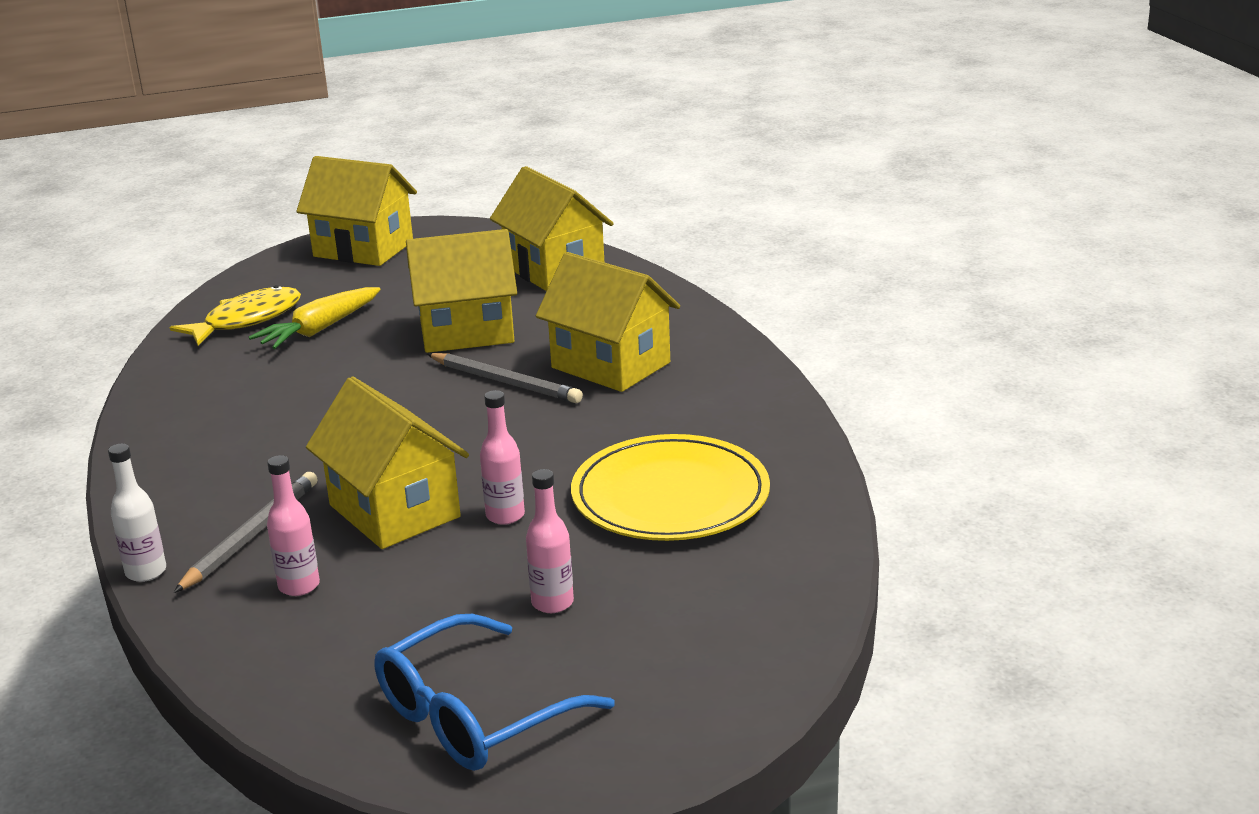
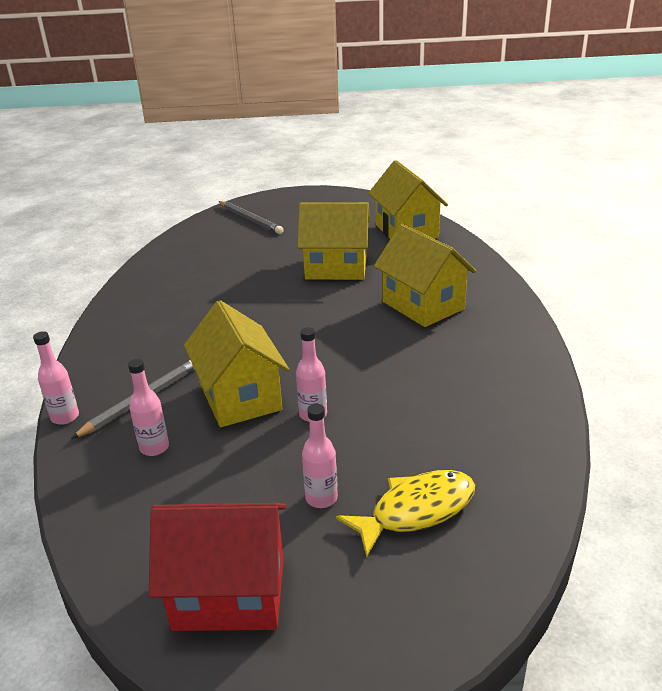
camera: 15 degrees right, 5 degrees up
(146, 572) = (65, 417): white bottle -> pink bottle
(246, 320) = (206, 242): yellow fish -> yellow fish (416, 511)
(320, 329) = (246, 254): yellow carrot -> none
(363, 249) = (293, 203): yellow house -> none
(474, 715) = (229, 593): blue glasses -> red house
(505, 382) = (348, 308): grey pencil -> grey pencil (250, 220)
(670, 496) = (435, 418): yellow plate -> none

